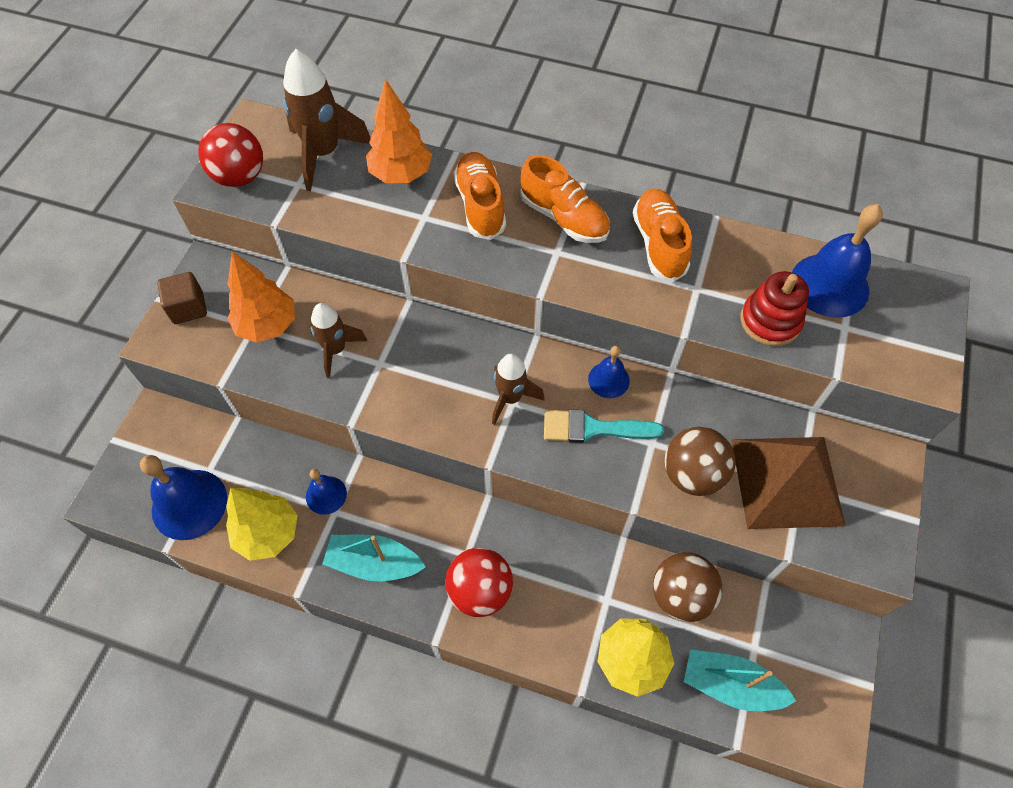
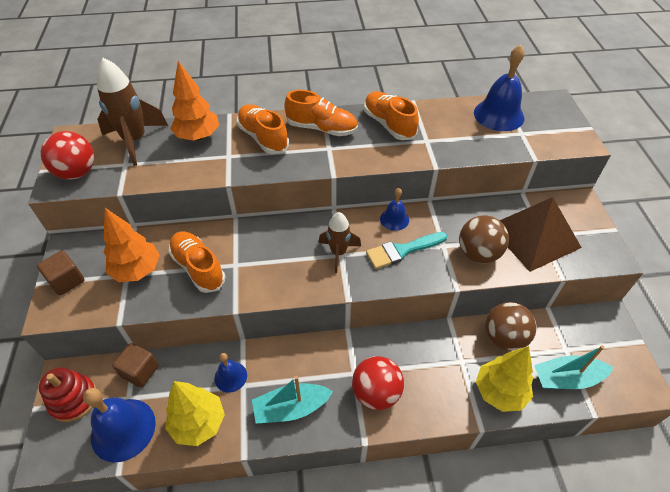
camera: 25 degrees left, 10 degrees down
(233, 444) = (140, 371): none -> brown cube
(336, 350) = (198, 268): brown rocket -> orange shoe
(770, 321) = (479, 143): red stacking toy -> red stacking toy (73, 399)

